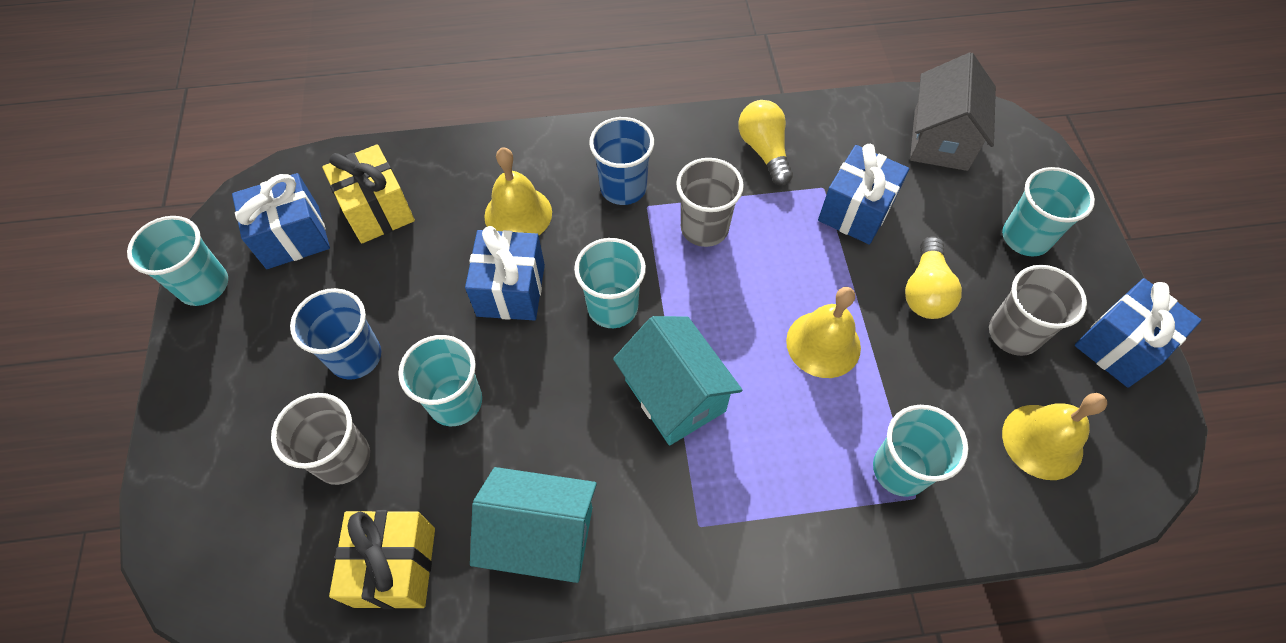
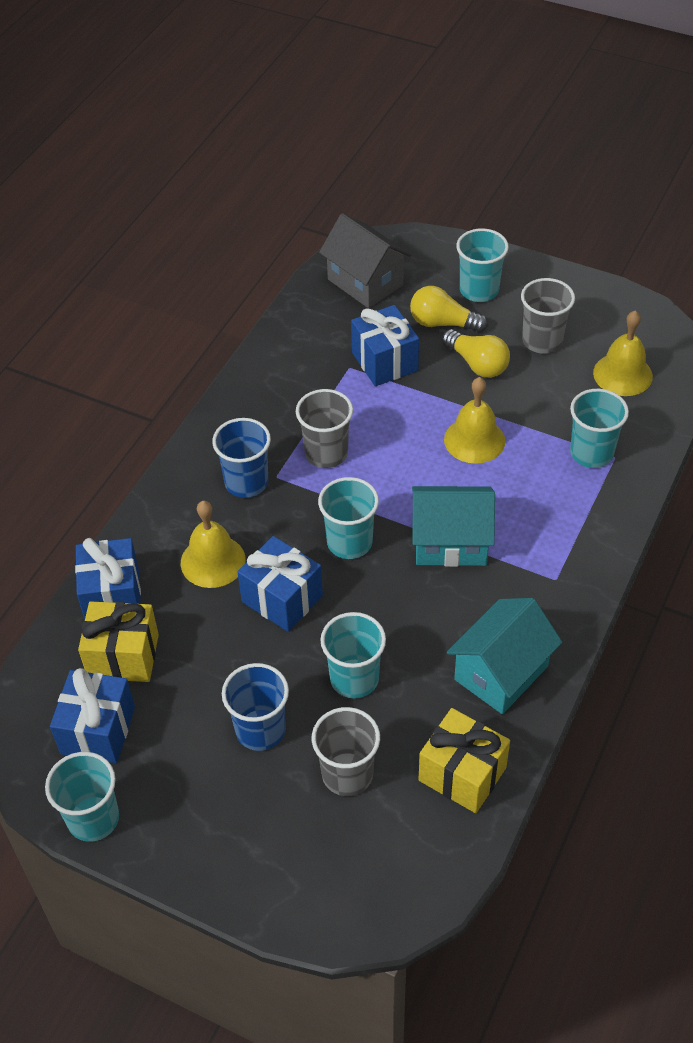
camera: 55 degrees left, 10 degrees down
(764, 150) = (287, 381): yellow light bulb -> yellow light bulb (443, 323)
(1119, 346) = (589, 298): blue gift -> blue gift (112, 596)

